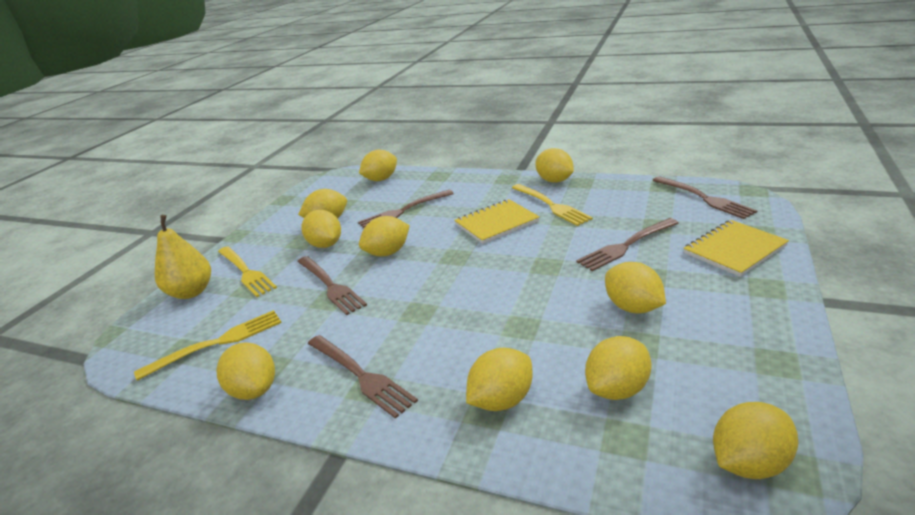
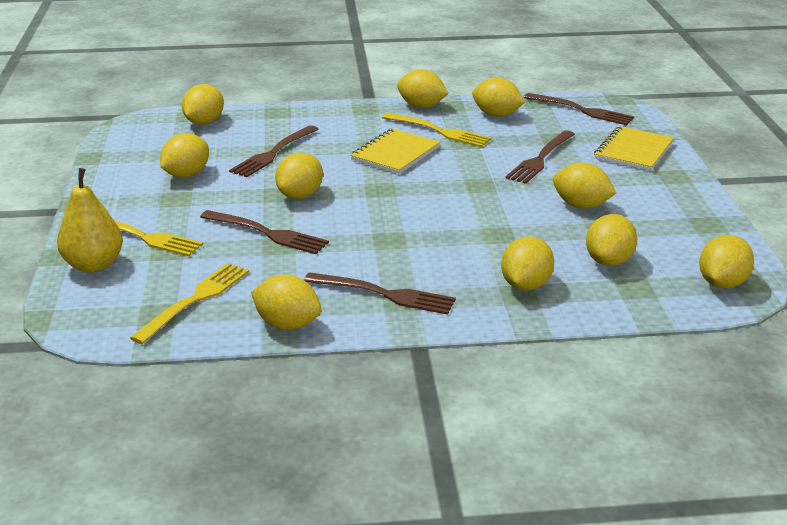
camera: 30 degrees left, 0 degrees up
(325, 245) = (213, 197): yellow lemon -> yellow lemon (496, 115)

